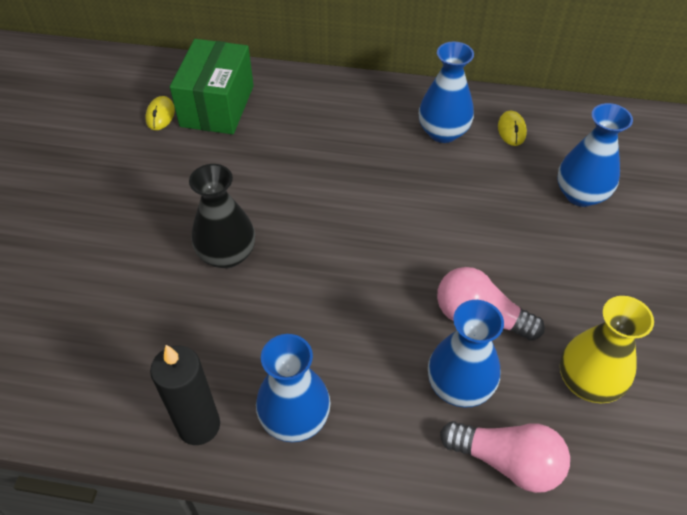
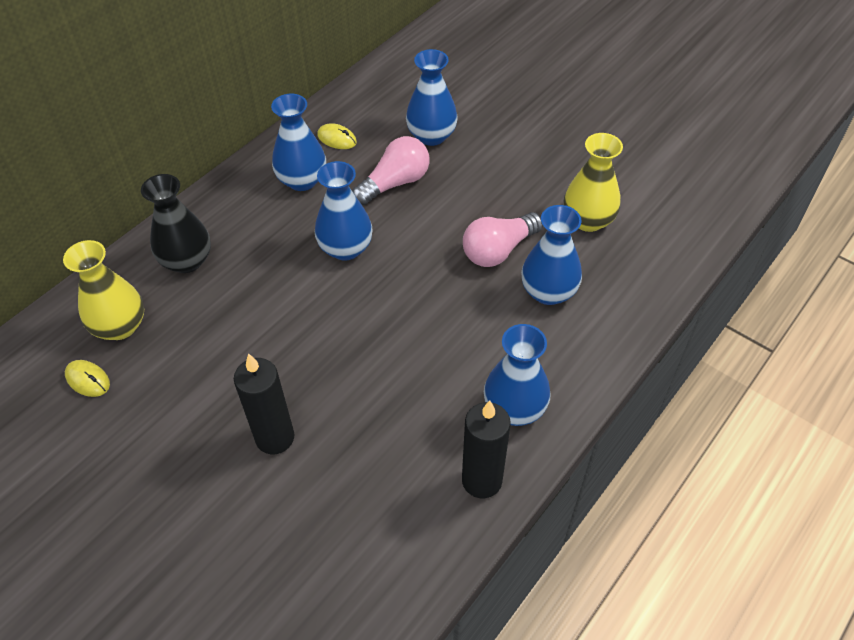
camera: 60 degrees left, 0 degrees up
(167, 249) = (275, 438): none -> black candle
(217, 106) = (120, 326): green box -> yellow vase
(227, 254) = (317, 391): black vase -> black vase (187, 261)
(391, 198) = (345, 248): none -> blue vase
(507, 461) = (622, 295): pink light bulb -> pink light bulb (395, 183)

